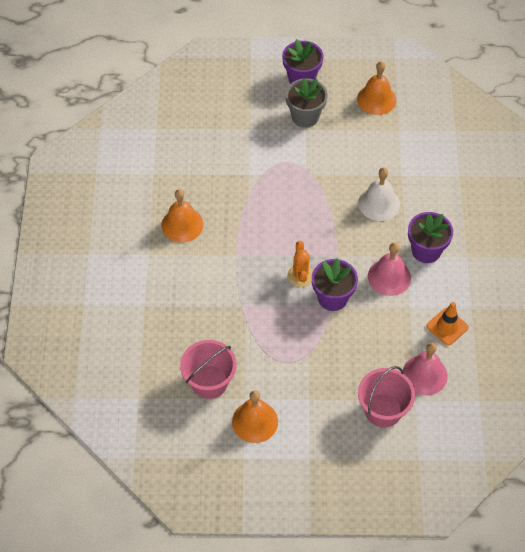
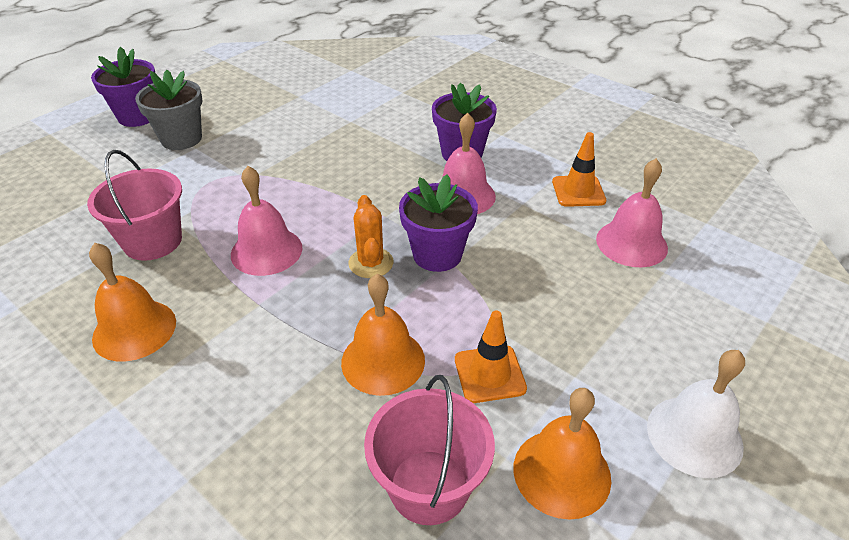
camera: 50 degrees left, 15 degrees down
(267, 229) = (266, 251): none -> pink bell
(280, 367) = (489, 374): none -> orange traffic cone
(300, 276) = (371, 263): orange cactus -> orange cactus turned 45 degrees clockwise
(376, 99) = (244, 89): orange bell -> orange bell (383, 361)
(379, 203) = (361, 151): white bell -> white bell (694, 435)
(383, 410) = (657, 309): pink bucket -> pink bucket (152, 241)

